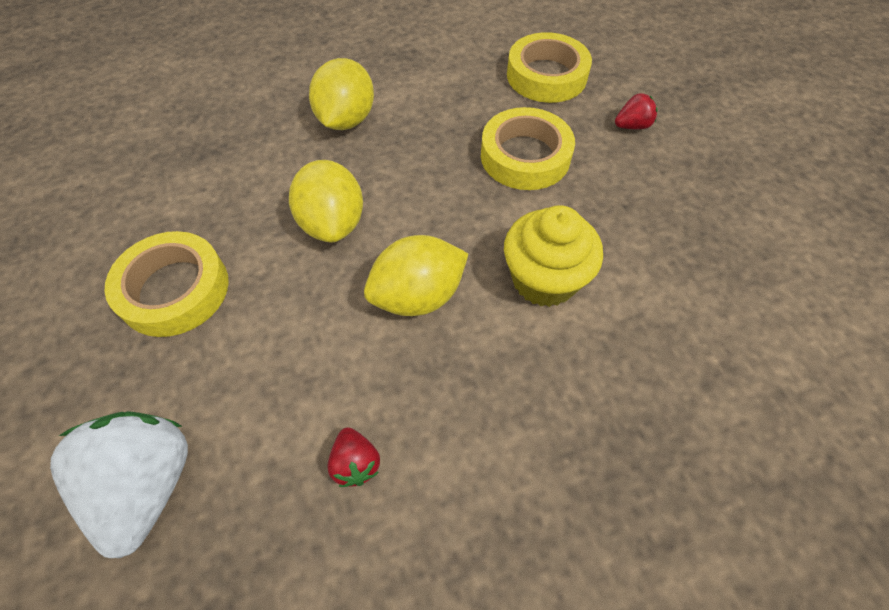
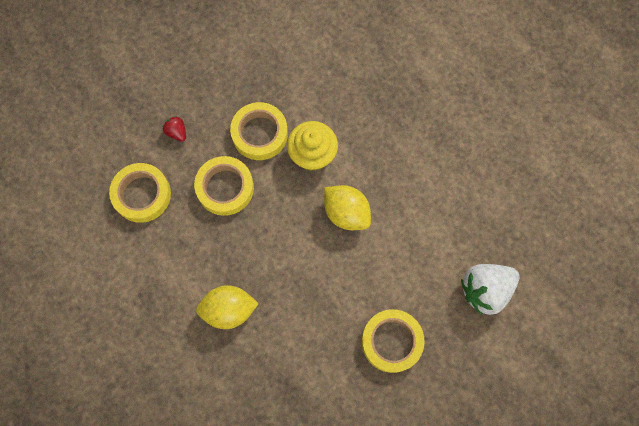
camera: 110 degrees left, 15 degrees up
(333, 223) = (316, 278): yellow lemon -> none
(355, 463) = (439, 207): red strawberry -> none
(605, 218) = (259, 134): none -> yellow tape

